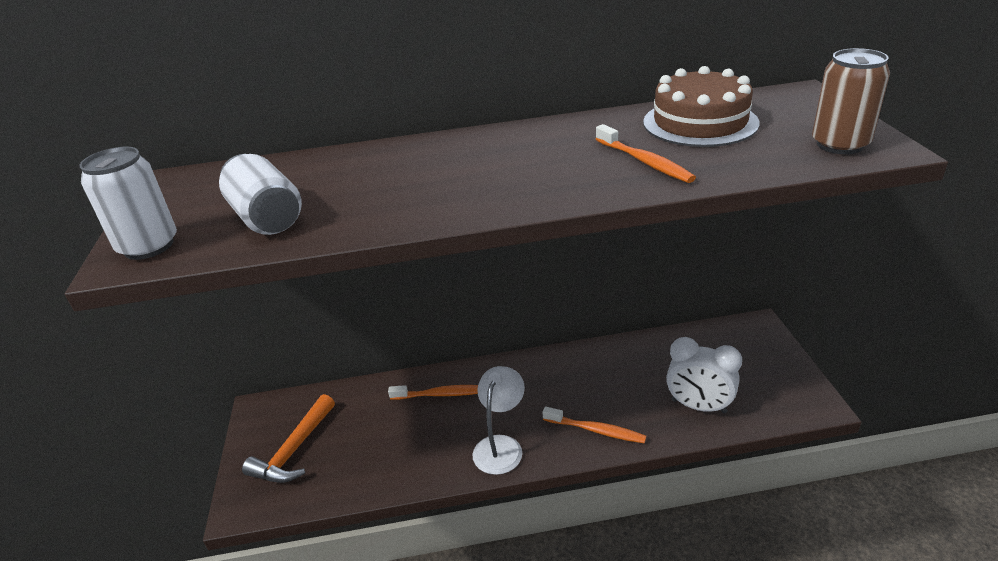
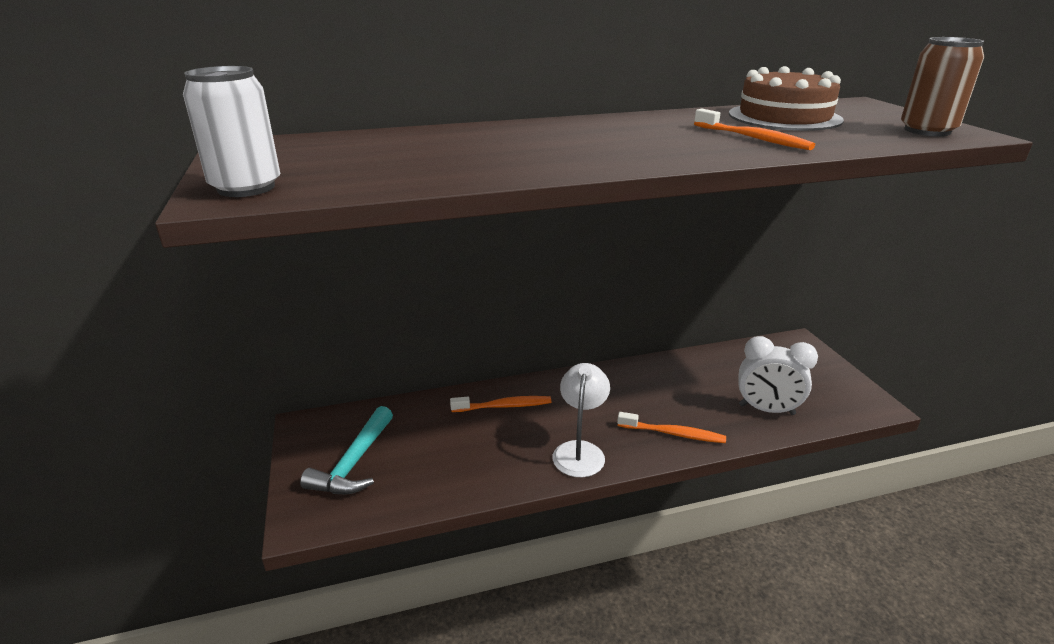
camera: 10 degrees left, 5 degrees down
(267, 218) = (377, 169): white can -> none
(294, 450) = (354, 463): orange hammer -> turquoise hammer

